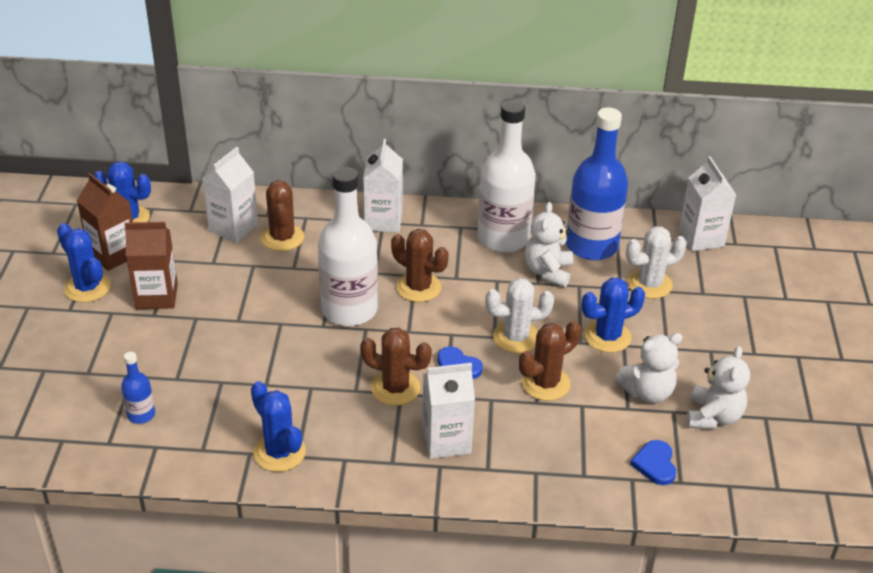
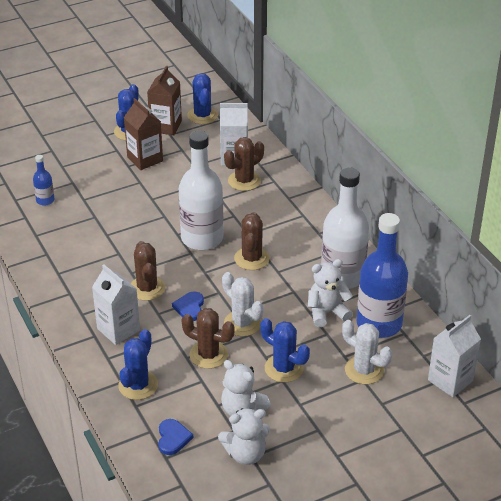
camera: 60 degrees right, 0 degrees up
(279, 452) = (56, 265): blue cactus -> blue cactus (138, 385)
(383, 221) = (305, 215): white carton -> none
(655, 464) = (173, 438): blue heart -> blue heart turned 120 degrees clockwise

